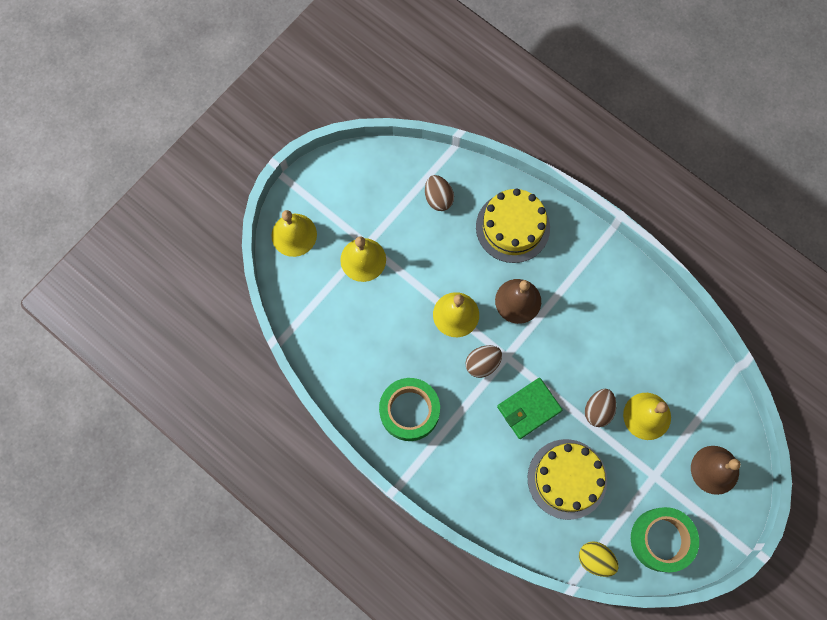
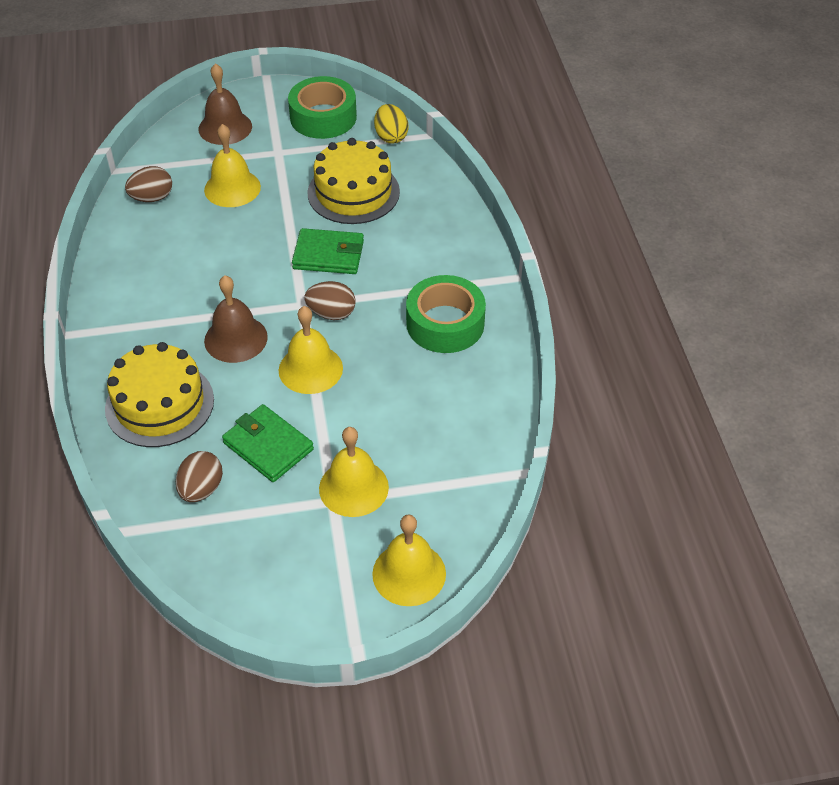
camera: 140 degrees left, 25 degrees down
(430, 248) = (268, 446): none -> green wallet
(598, 410) = (268, 217): brown egg -> brown egg (152, 198)

